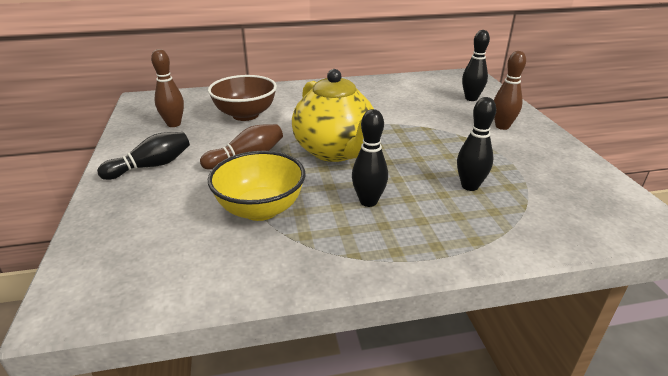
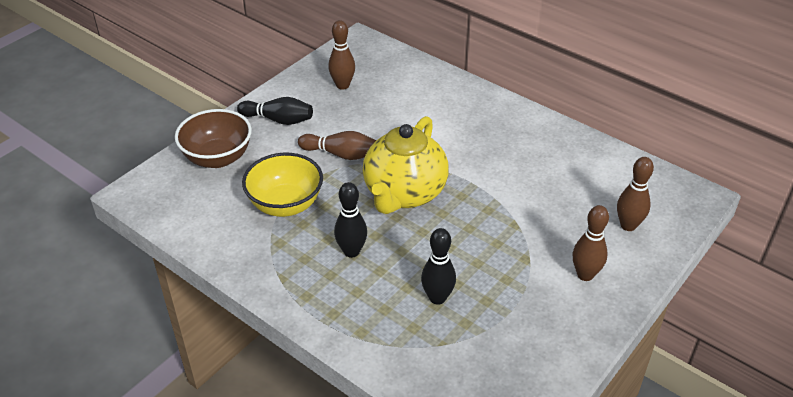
camera: 50 degrees right, 10 degrees up
(245, 115) = (402, 109): brown bowl -> brown bowl (218, 158)
(471, 98) = (628, 225): black bowling pin -> brown bowling pin

